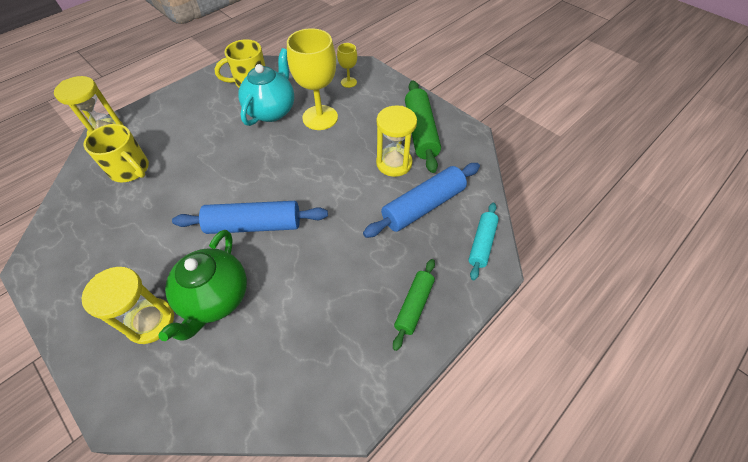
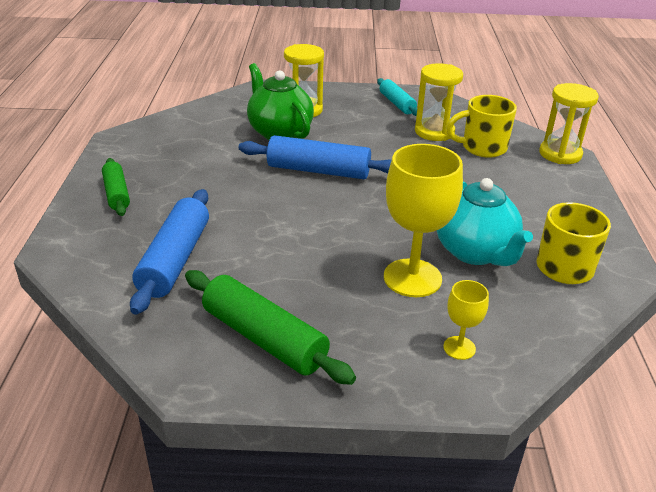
camera: 135 degrees right, 20 degrees down
(254, 225) = (318, 170): blue rolling pin -> blue rolling pin turned 60 degrees clockwise
(394, 163) = (255, 281): yellow hourglass -> yellow hourglass (434, 132)
(481, 244) = (79, 262): turquoise rolling pin -> turquoise rolling pin (397, 103)

